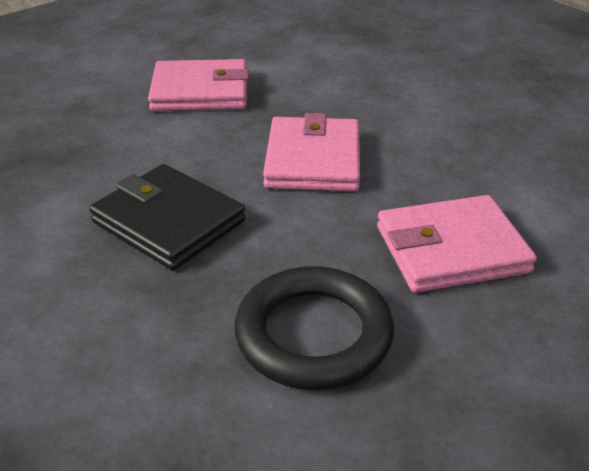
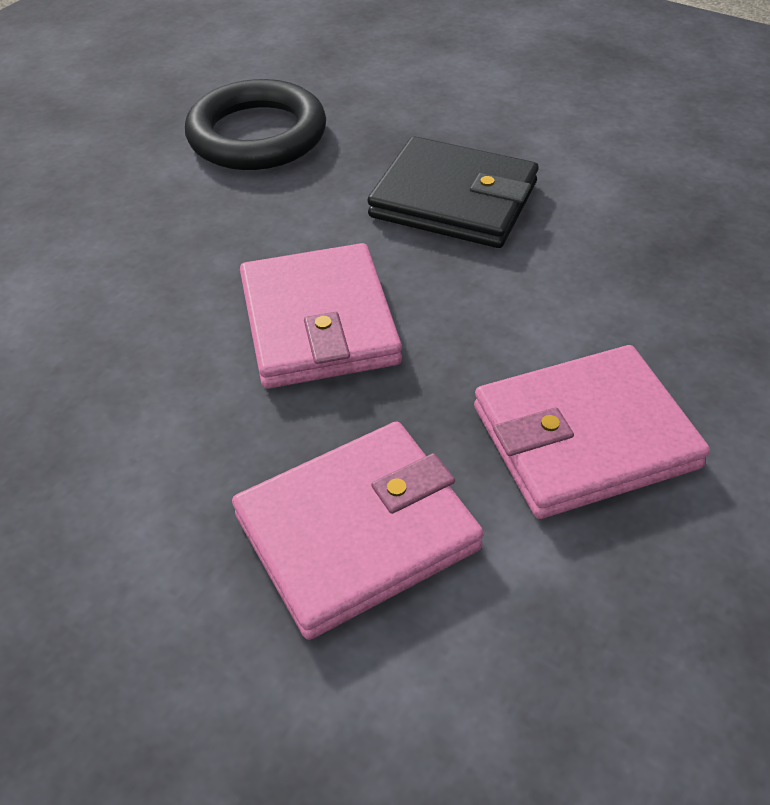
camera: 165 degrees right, 10 degrees up
(451, 249) = (125, 232): pink wallet -> pink wallet (357, 532)

